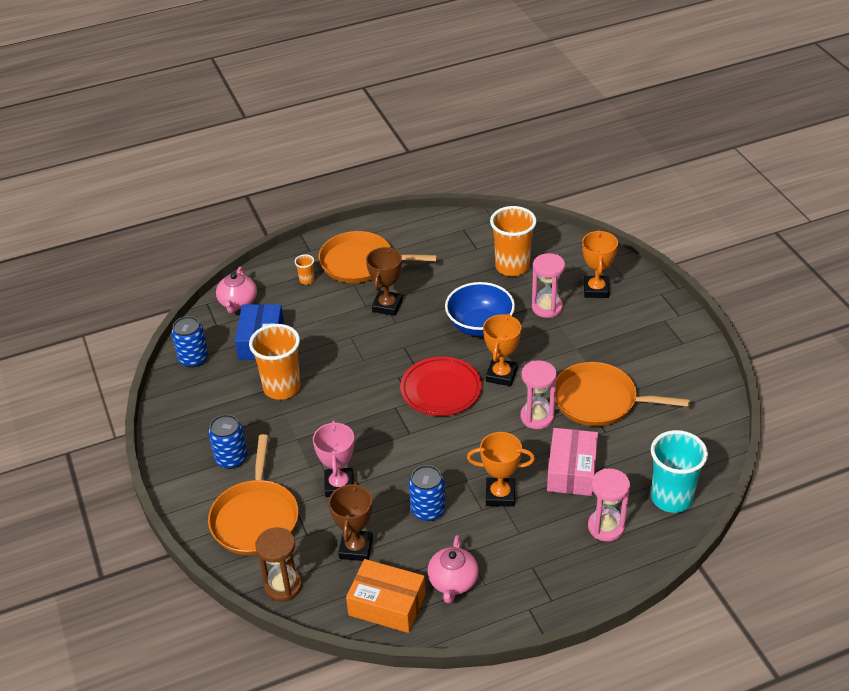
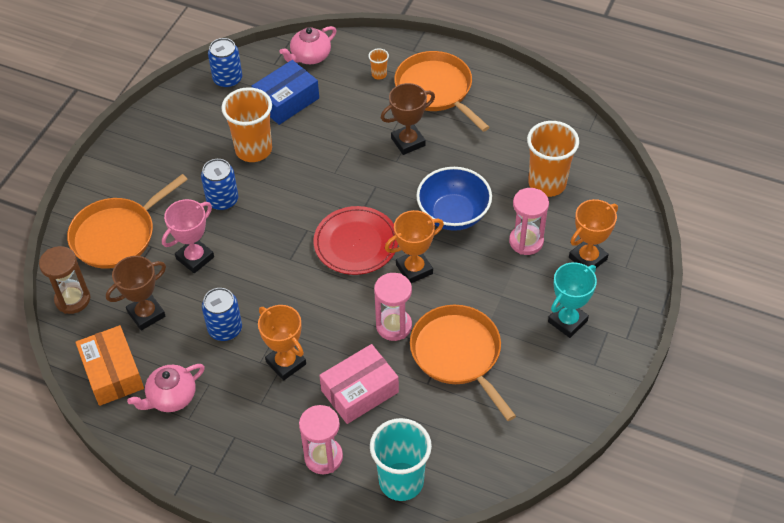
camera: 45 degrees right, 10 degrees up
(231, 458) = (157, 177): blue can -> blue can (222, 200)
(634, 332) = (567, 321): none -> turquoise trophy

